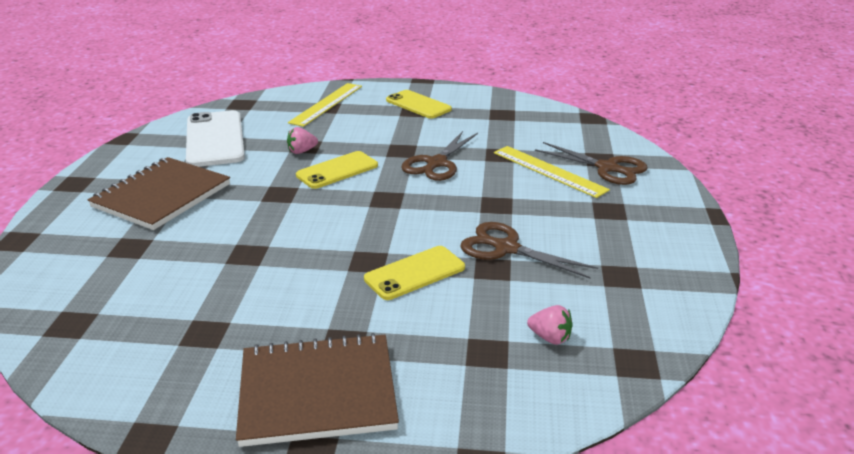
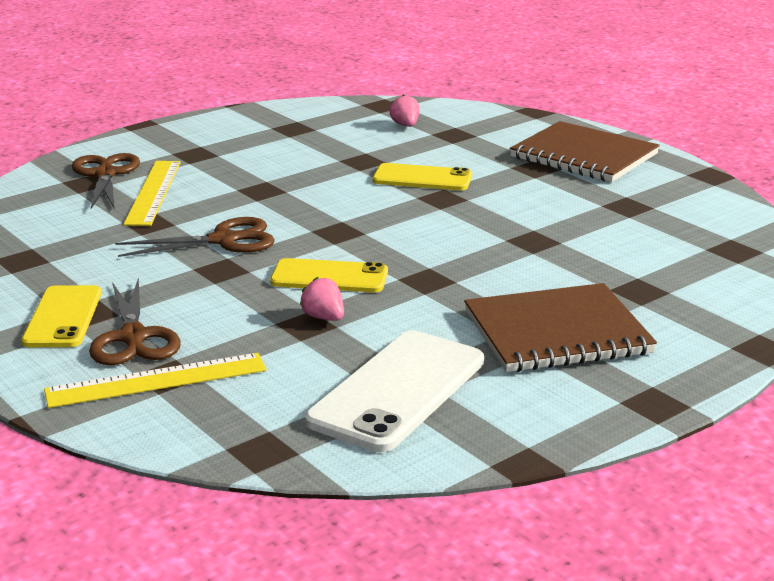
camera: 135 degrees left, 5 degrees down
(302, 151) = (324, 318): pink strawberry -> pink strawberry turned 150 degrees counterclockwise
(506, 248) = (327, 165): brown scissors -> brown scissors (133, 337)

